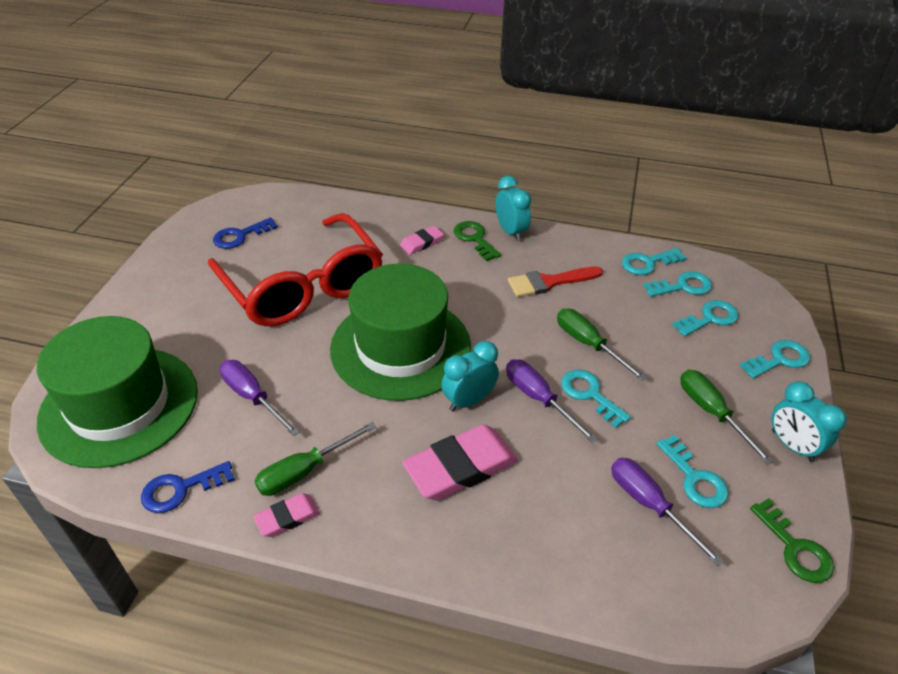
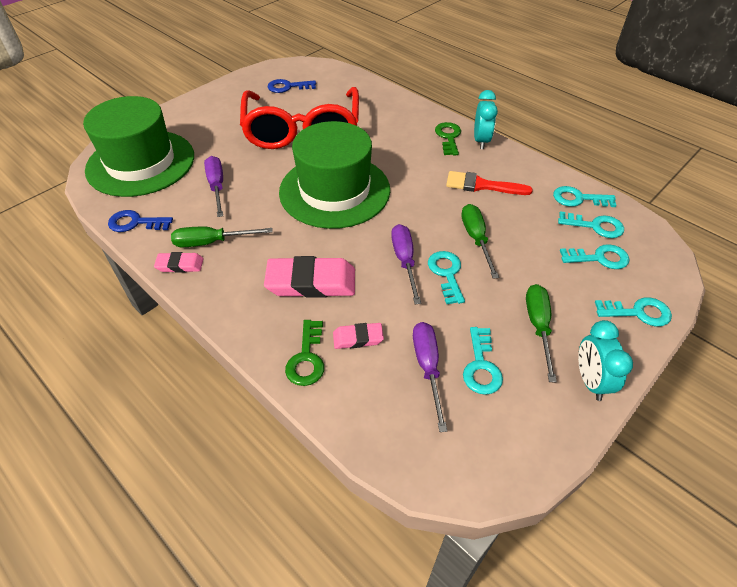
camera: 30 degrees right, 5 degrees up
(421, 243) = (406, 128): pink eraser -> pink eraser (358, 338)
(469, 401) = (353, 242): turquoise clock -> none
(795, 548) = (524, 455): green key -> green key (307, 358)

